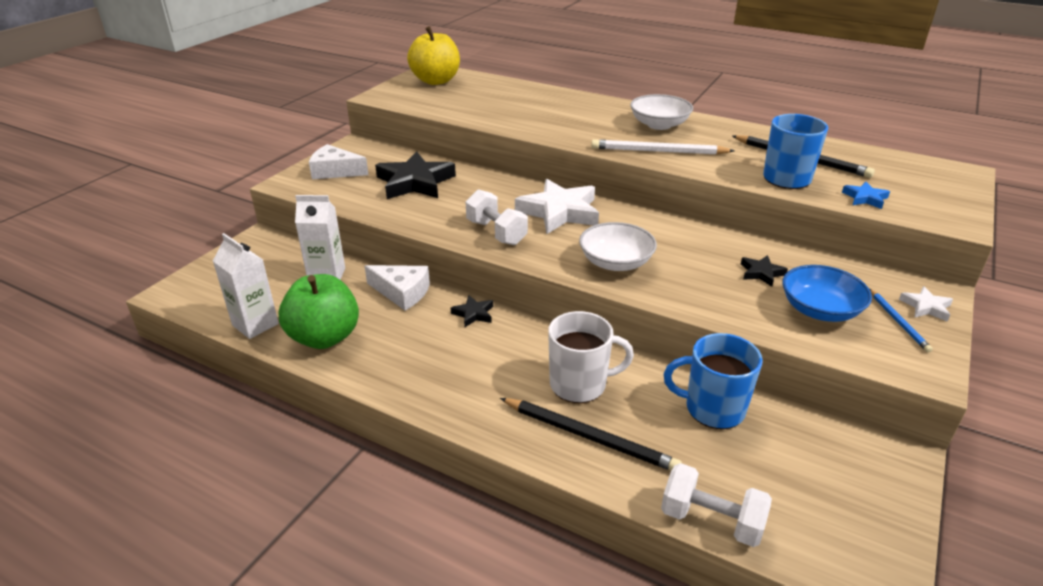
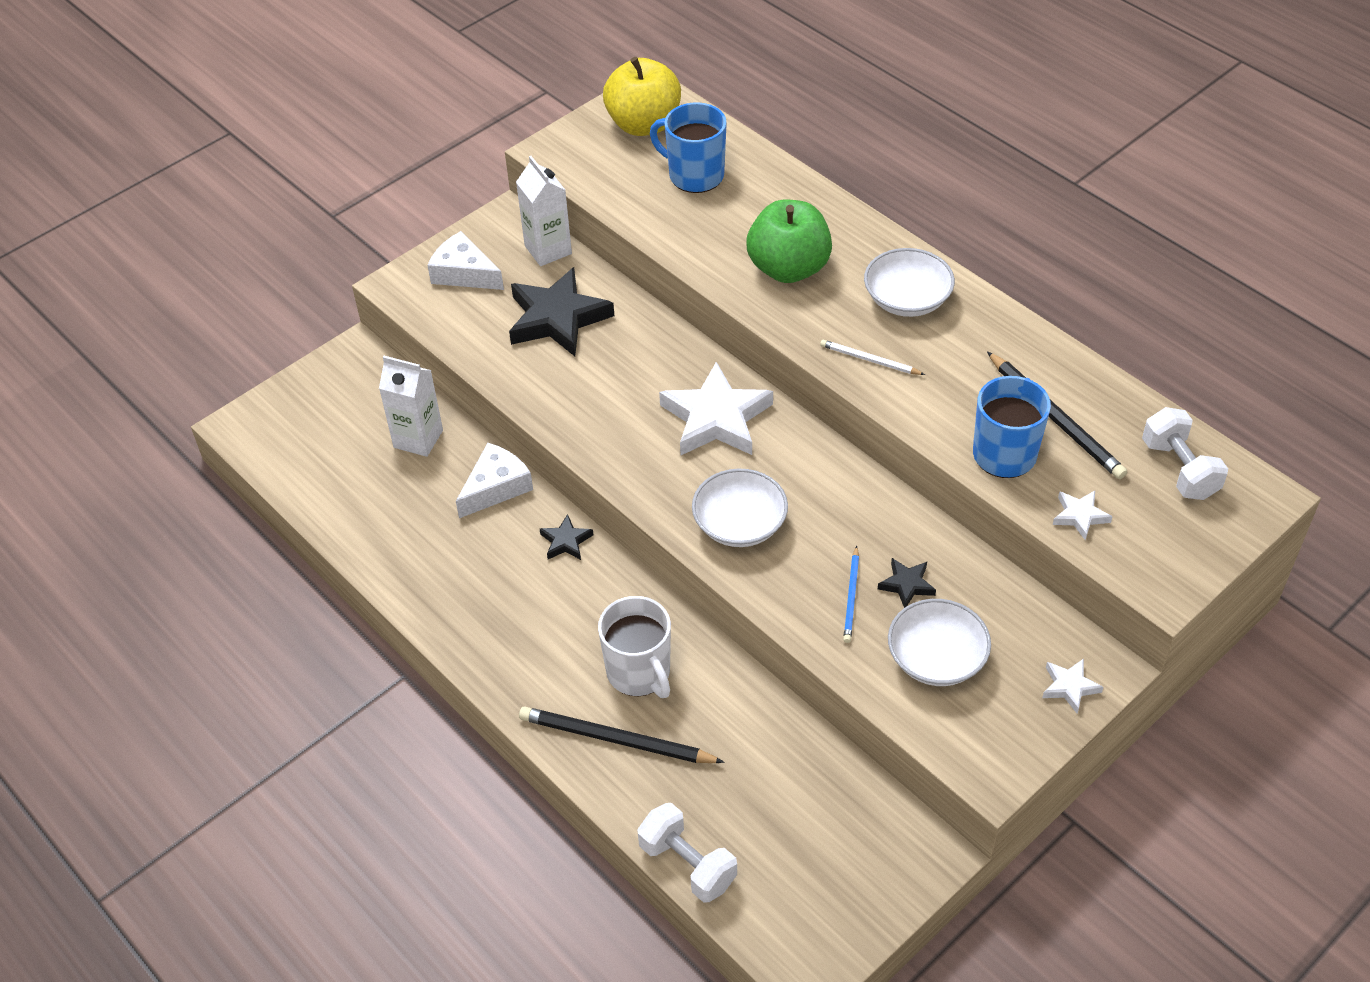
camera: 20 degrees right, 15 degrees up
(255, 324) = (321, 498): white carton -> white carton (548, 250)
(324, 337) = (390, 535): green apple -> green apple (788, 268)
(402, 292) = (496, 487): white cheese -> white cheese turned 90 degrees counterclockwise
(496, 232) = (620, 438): white dumbbell -> white dumbbell (1179, 469)
(579, 384) = (639, 672): white mug -> white mug turned 45 degrees clockwise
(589, 436) = (617, 740): black pencil -> black pencil turned 150 degrees clockwise
(659, 151) = (870, 360): white pencil -> white pencil, size x0.56
(713, 409) = (767, 742): blue mug -> blue mug (694, 175)
(819, 310) = (936, 658): blue bowl -> white bowl
(865, 198) = (1080, 516): blue star -> white star
(898, 321) = (1017, 699): blue pencil -> blue pencil (851, 596)

